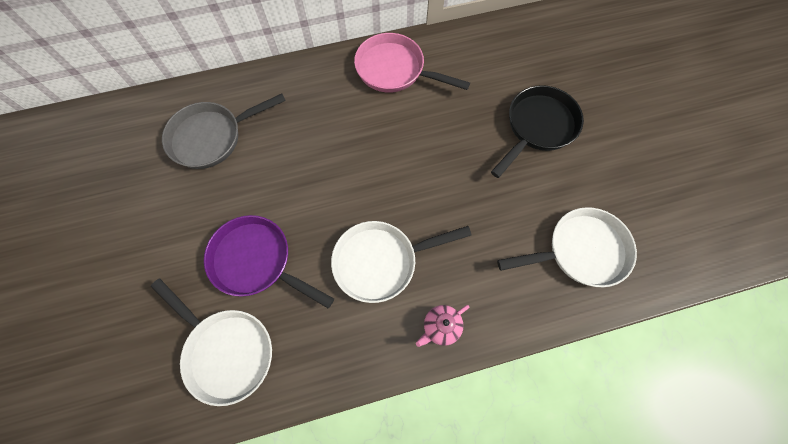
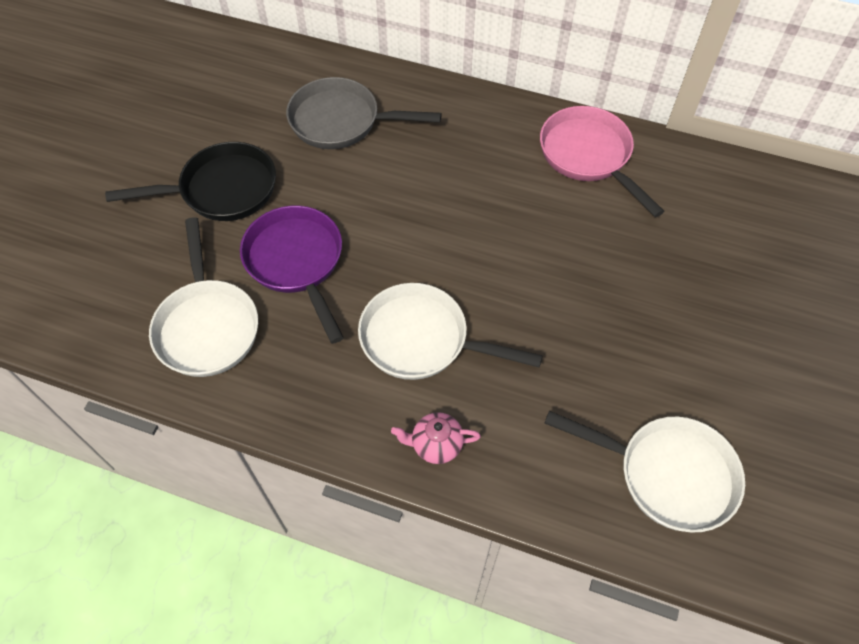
camera: 35 degrees right, 10 degrees down
(538, 127) = (721, 309): black pan -> black pan (222, 190)

